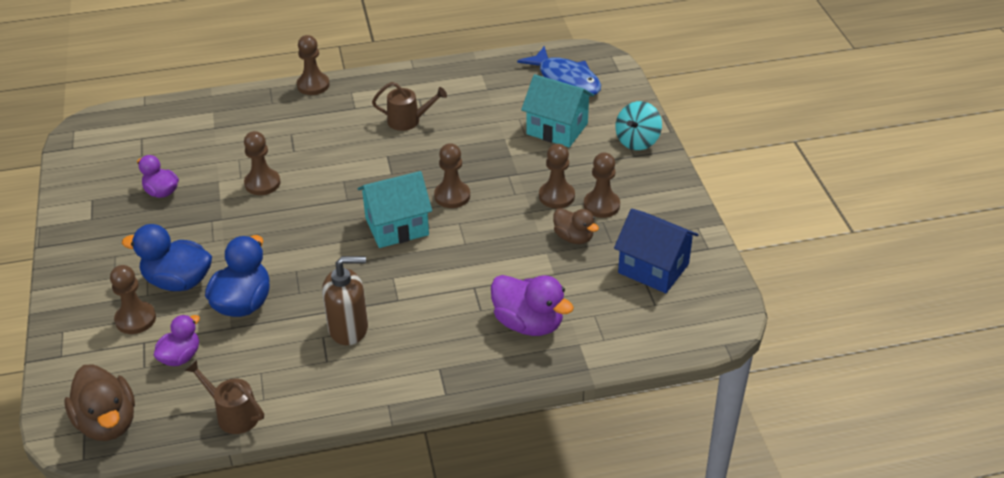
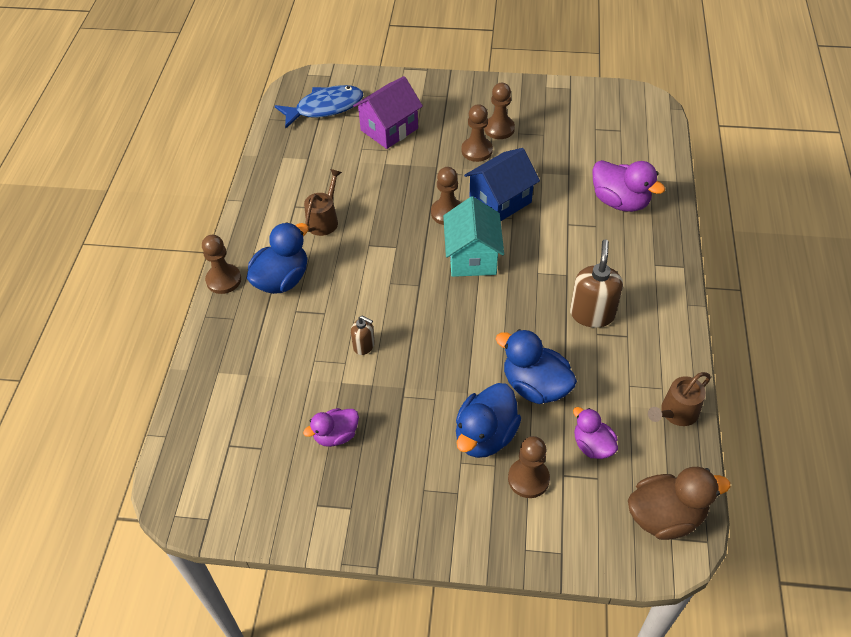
camera: 70 degrees left, 10 degrees up
(262, 183) = (364, 346): brown pawn -> brown soap dispenser
(324, 116) = (282, 280): none -> blue duck
(528, 323) = (620, 201): purple duck -> purple duck turned 75 degrees clockwise
(557, 129) = (389, 129): turquoise house -> purple house
(574, 237) = (531, 153): brown duck -> none
(637, 141) = (429, 89): turquoise spinning top -> none
(653, 268) = (582, 121): blue house -> blue house (500, 201)

